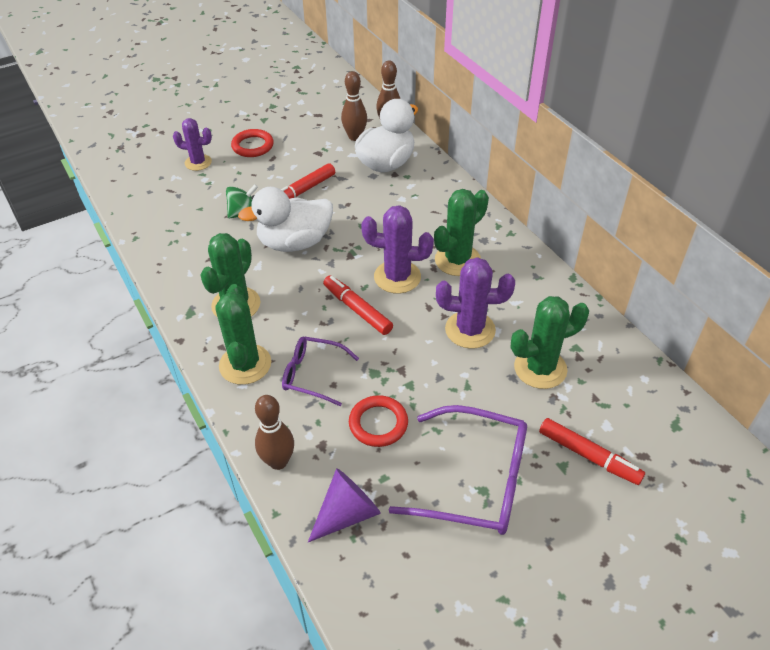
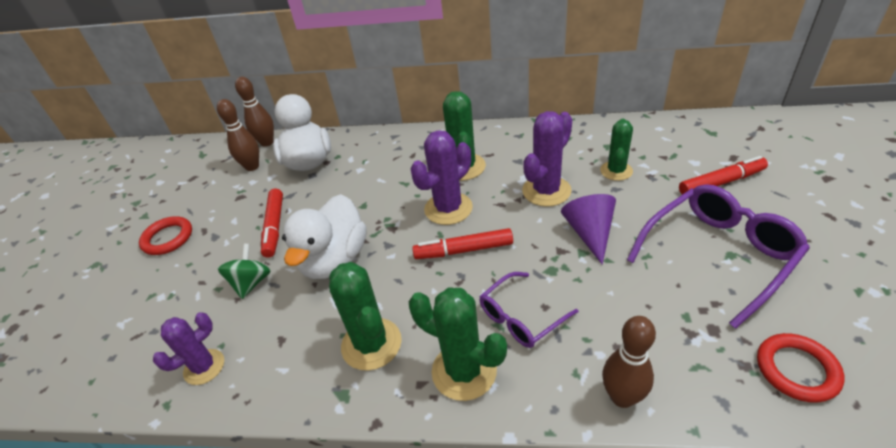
camera: 50 degrees left, 5 degrees down
(198, 162) = (130, 292): purple cactus -> purple cactus (204, 367)
(347, 513) = (720, 364): purple cone -> purple cone (589, 233)
(378, 423) = (616, 293): red ring -> red ring (796, 370)
(540, 368) = (616, 171): green cactus -> green cactus, size x0.66

